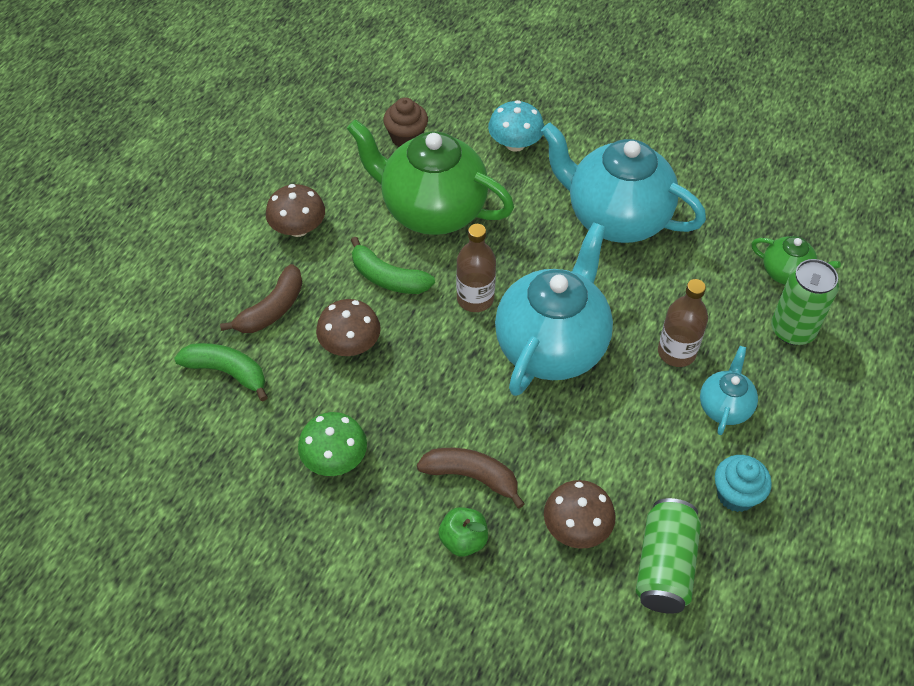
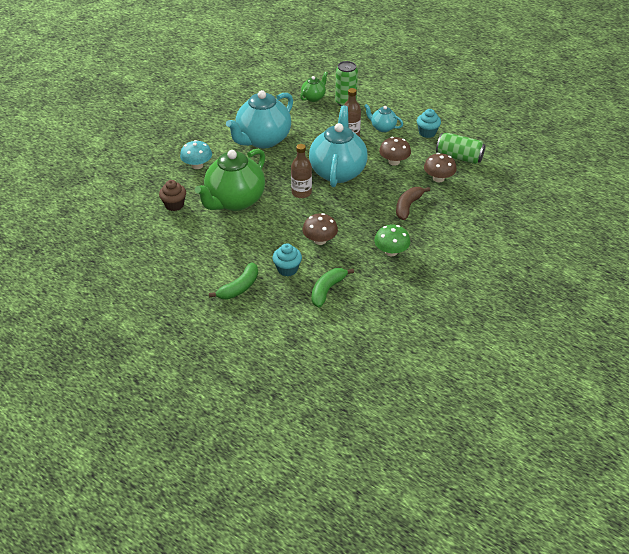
camera: 80 degrees left, 10 degrees down
(272, 309) = (287, 269): brown banana -> turquoise cupcake
(298, 228) = (229, 254): brown mushroom -> brown mushroom (394, 162)
(388, 278) = (278, 222): green banana -> green banana (239, 287)
(463, 540) = (441, 213): green apple -> none
(552, 346) = (337, 171): turquoise teapot -> turquoise teapot turned 60 degrees clockwise

